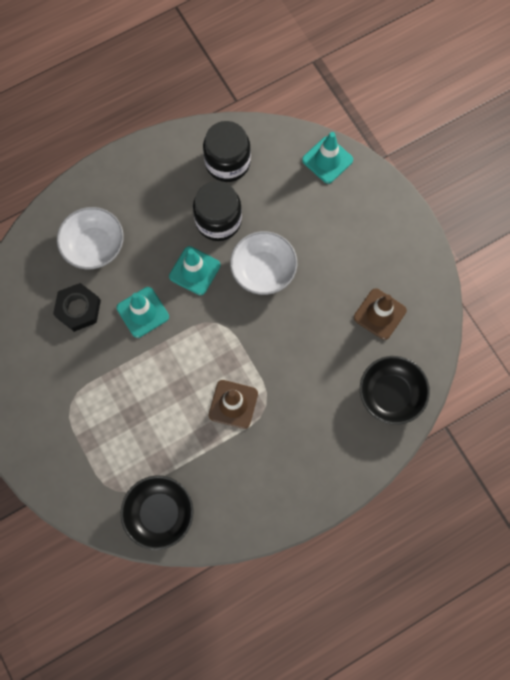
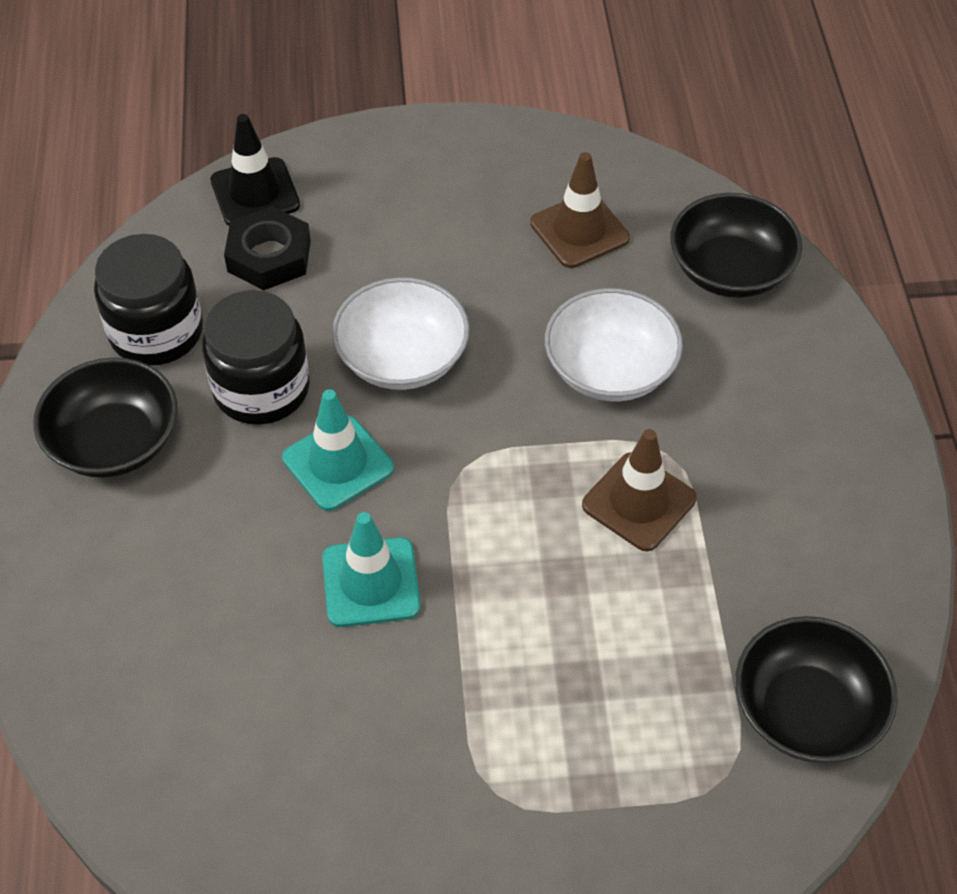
camera: 65 degrees left, 20 degrees down
(78, 309) = (294, 698): black nut -> black nut (269, 256)
(94, 246) = (174, 616): white bowl -> white bowl (610, 369)
(164, 178) = (114, 441): none -> black bowl
(327, 160) = (255, 193): turquoise traffic cone -> black traffic cone

